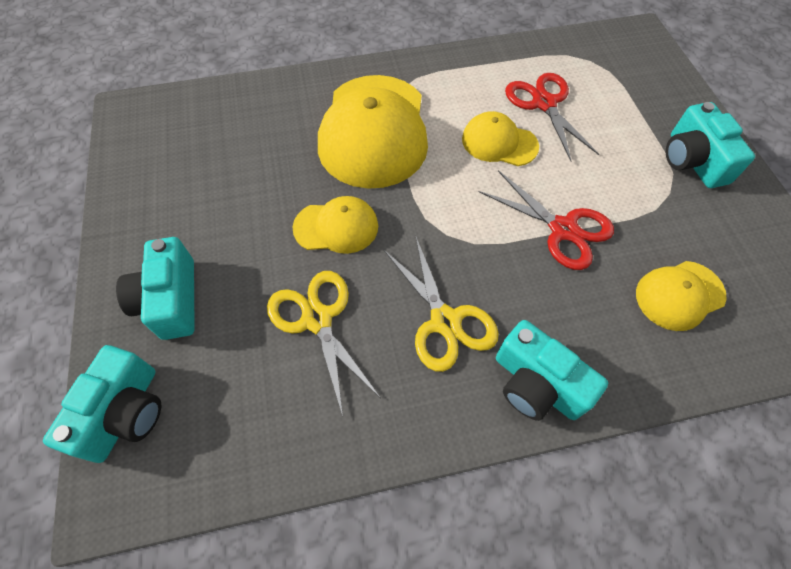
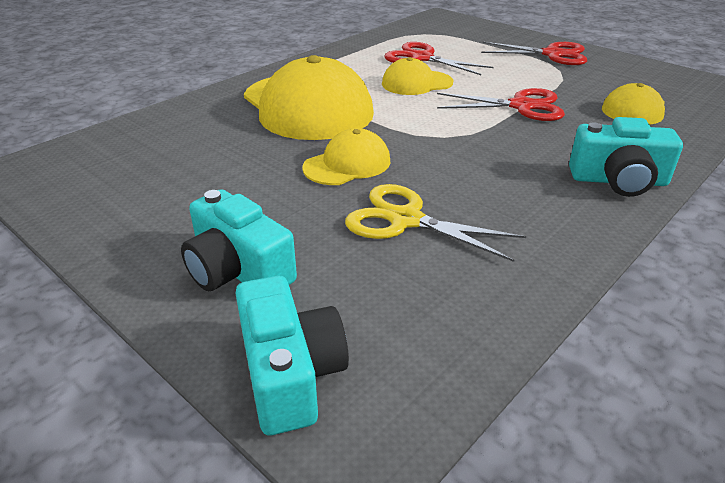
camera: 35 degrees left, 25 degrees down
(445, 321) = (509, 178): yellow scissors -> none
(693, 160) = (552, 54): turquoise camera -> red scissors

